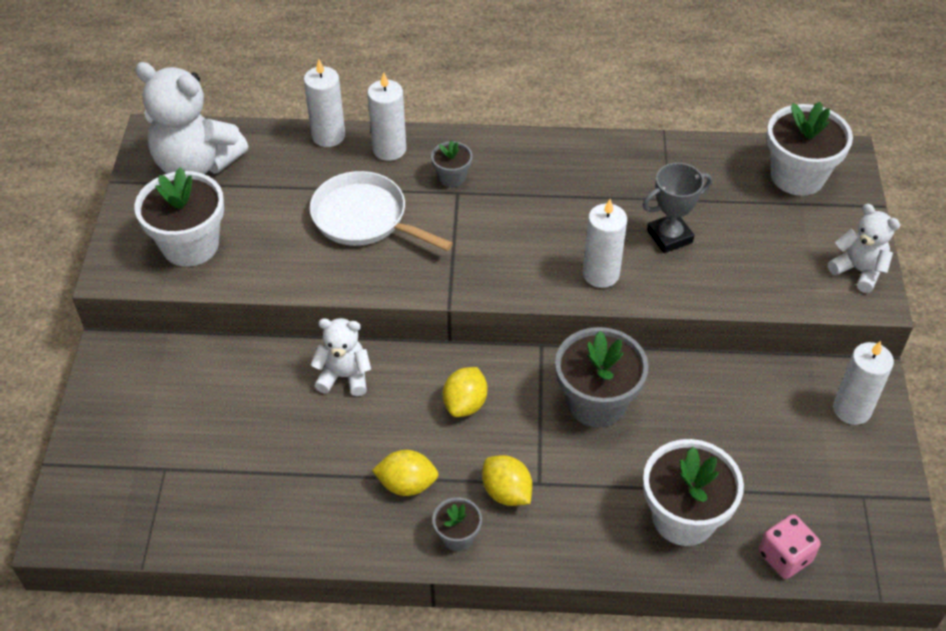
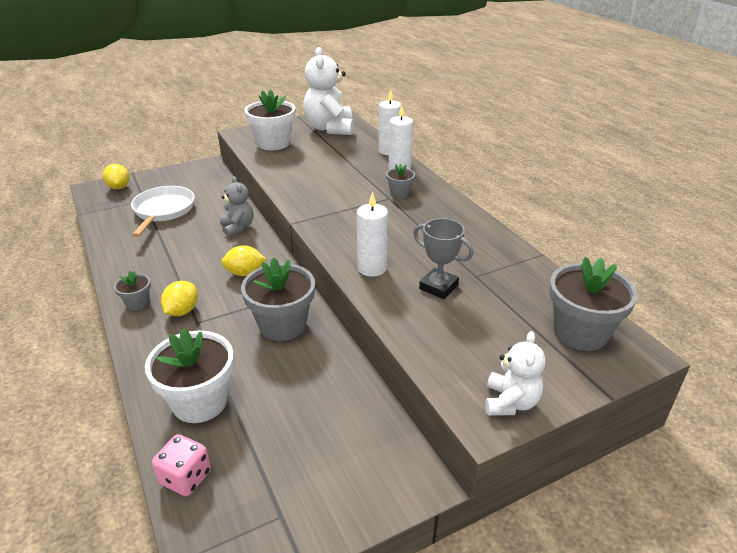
camera: 60 degrees right, 15 degrees down
(344, 376) = (238, 227): white teddy bear -> grey teddy bear
(365, 218) = (337, 178): white pan -> white pan (163, 211)
(407, 484) = (169, 272): yellow lemon -> yellow lemon (119, 187)
(797, 176) = (580, 332): white flower pot -> grey flower pot
(852, 409) = (378, 476): white candle -> none

